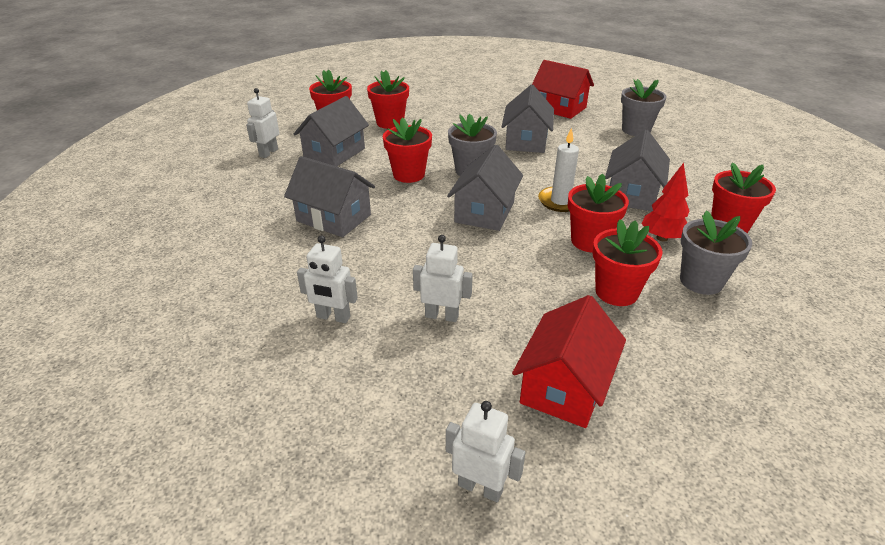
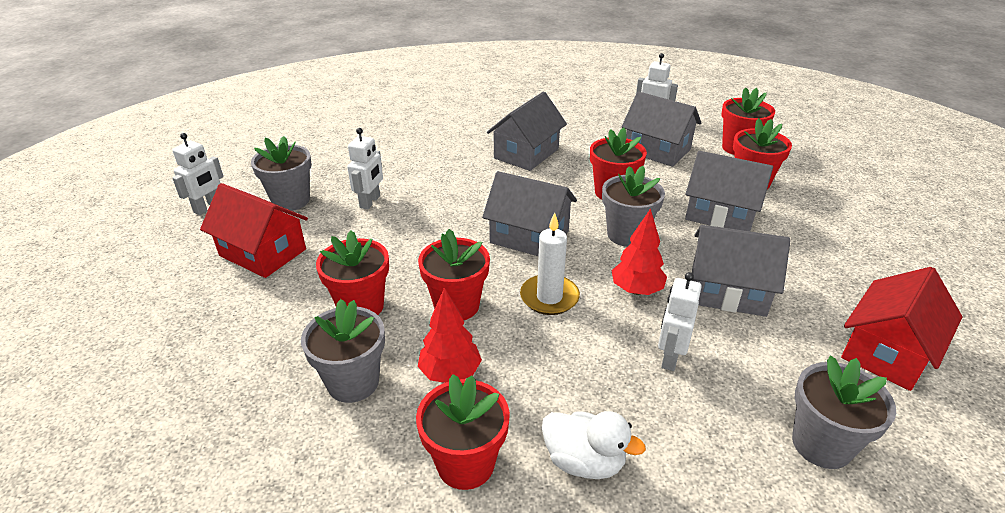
camera: 95 degrees right, 0 degrees up
(333, 317) = (389, 157): white robot -> white robot (670, 357)
(448, 390) = (291, 201): none -> grey flower pot
(537, 169) = (636, 290): none -> red tree
(632, 194) = (567, 373): grey house -> grey house (720, 214)
(695, 189) = (584, 461): none -> white duck

